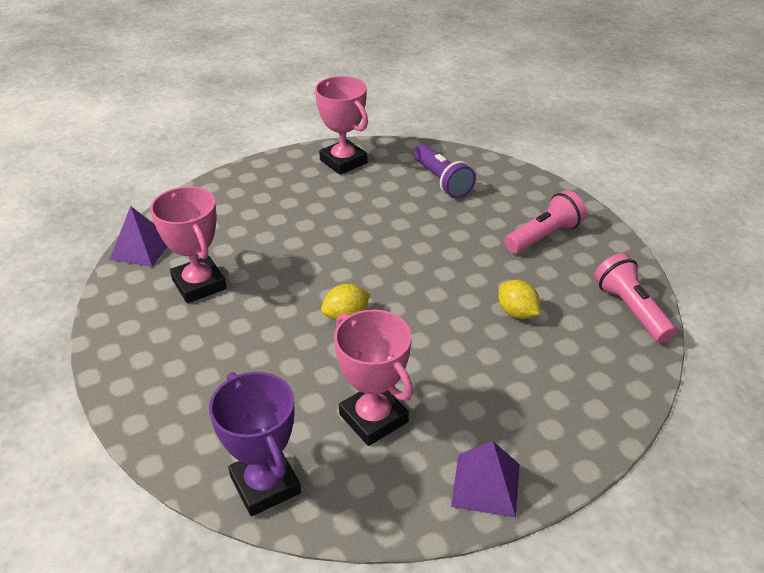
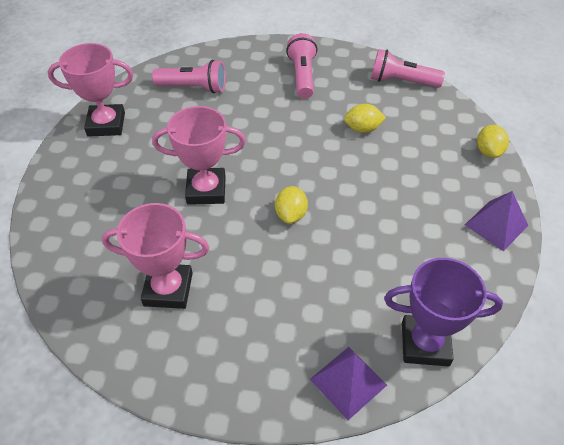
camera: 55 degrees left, 10 degrees up
(141, 249) = (75, 311): purple pyramid -> purple pyramid (348, 382)
(373, 418) = (404, 251): pink trophy -> pink trophy (206, 190)
(442, 181) = (193, 87): purple flashlight -> pink flashlight
(602, 432) = (488, 152): none -> yellow lemon

